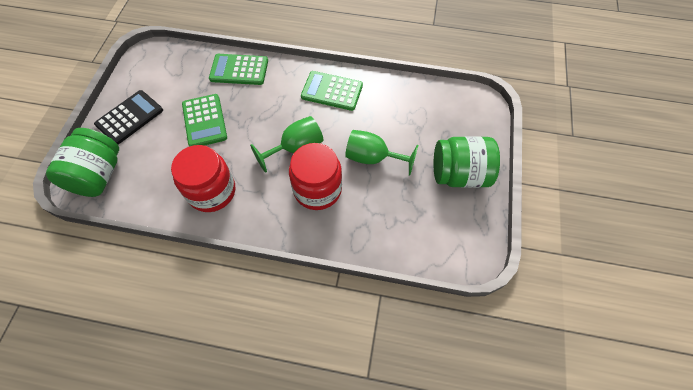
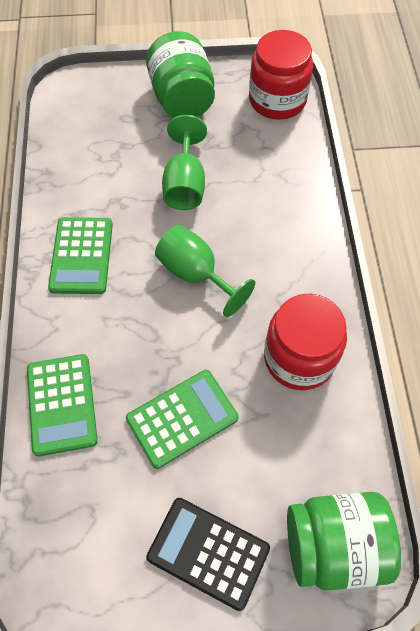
camera: 105 degrees left, 0 degrees up
(317, 189) = (251, 232): red jar -> red jar (277, 100)

